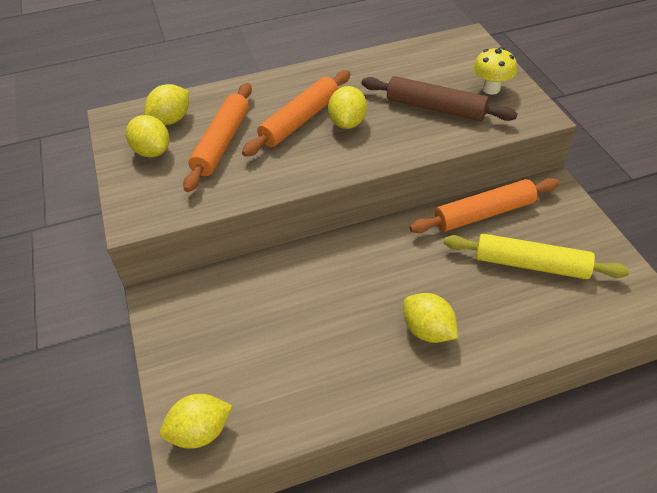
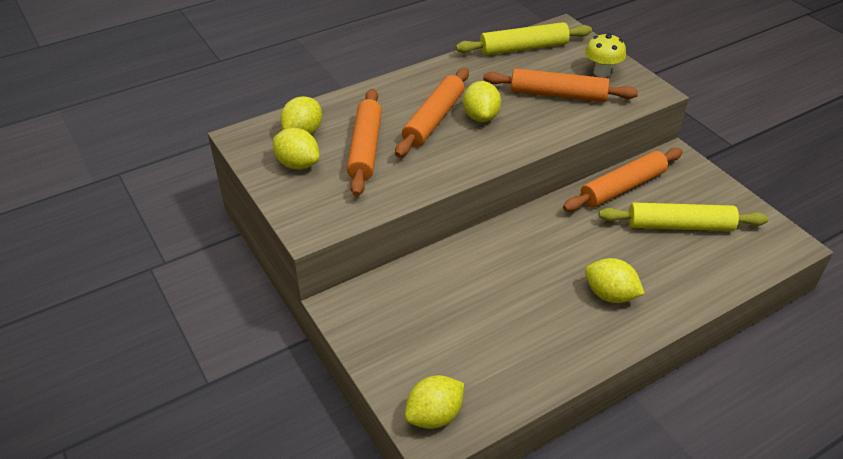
camera: 15 degrees left, 5 degrees down
(420, 55) = (523, 48): none -> yellow rolling pin
(435, 108) = (558, 94): brown rolling pin -> orange rolling pin

